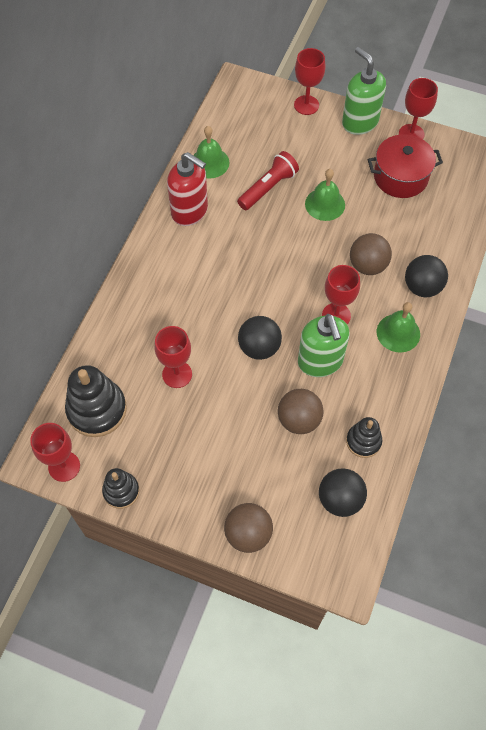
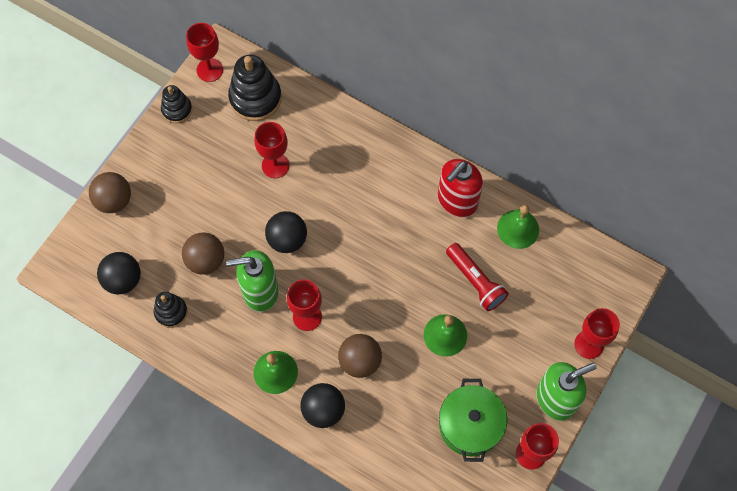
camera: 100 degrees right, 5 degrees up
(400, 177) = (470, 425): red pot -> green pot

